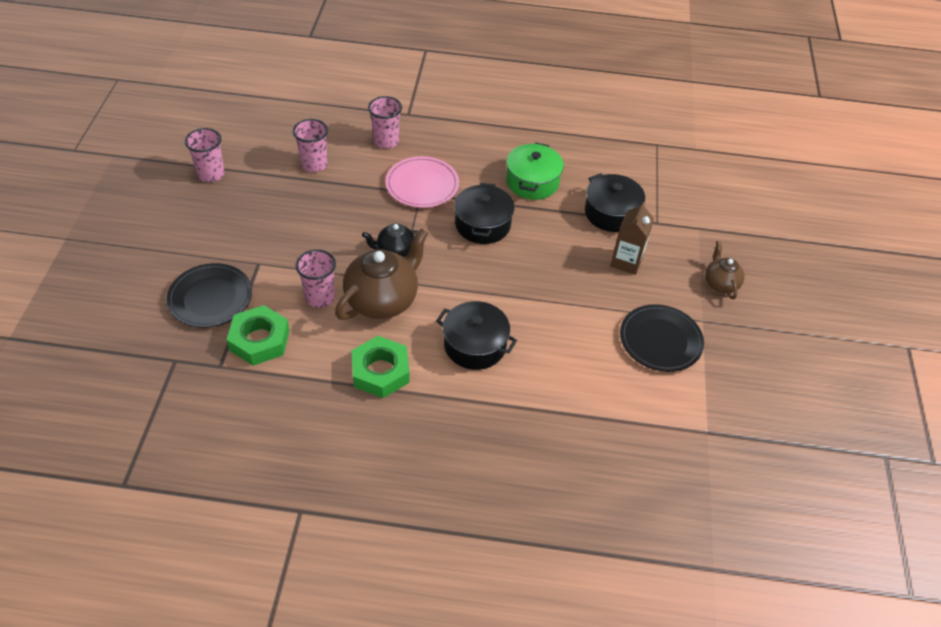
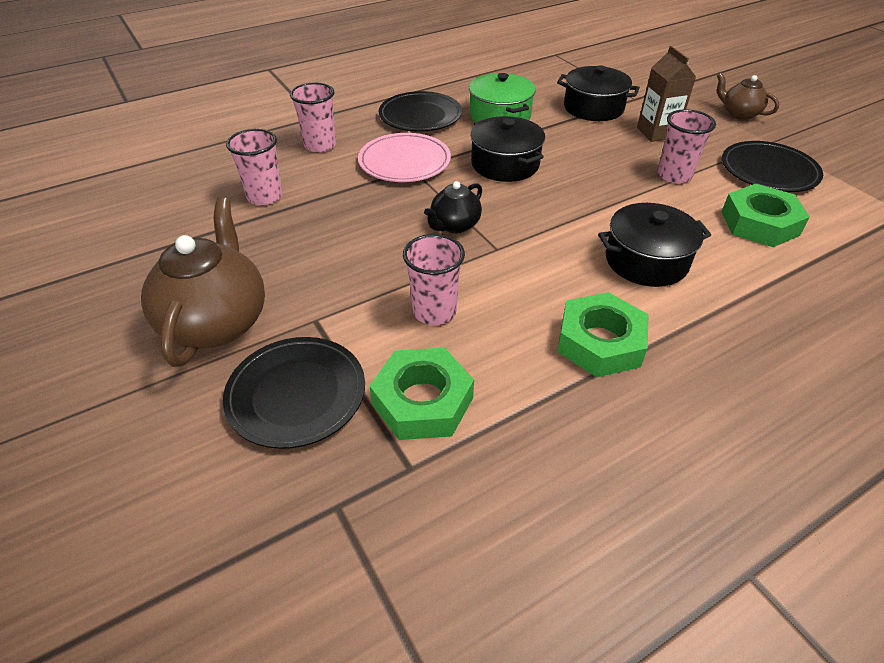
camera: 35 degrees left, 5 degrees down
(211, 174) = (139, 264): pink cup -> pink cup (674, 175)
(382, 300) = (504, 274): brown teapot -> brown teapot (217, 322)
(478, 151) = (420, 116): none -> black plate
(587, 370) = (759, 223): none -> green nut

